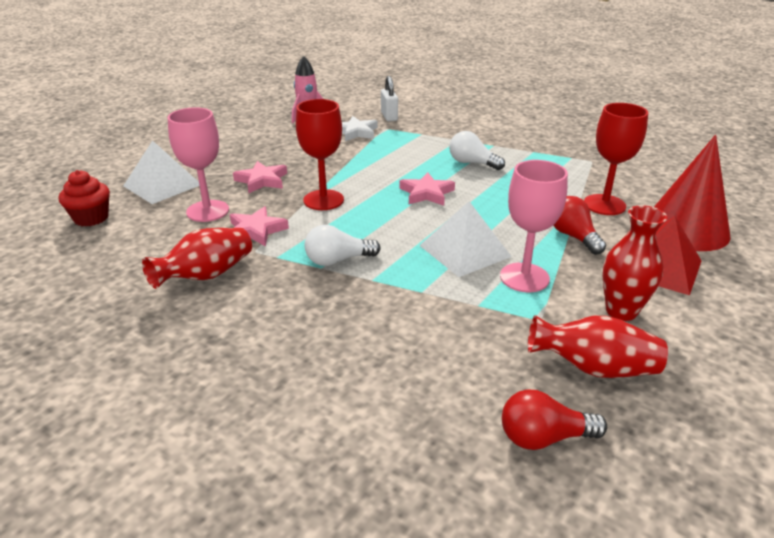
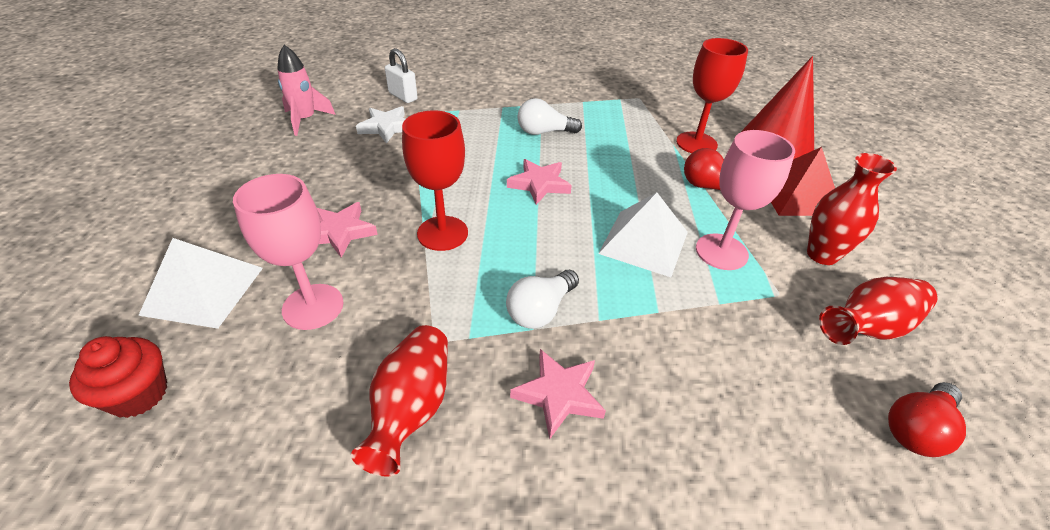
camera: 35 degrees left, 10 degrees up
(256, 230) = (406, 310): pink star -> pink star (559, 394)

